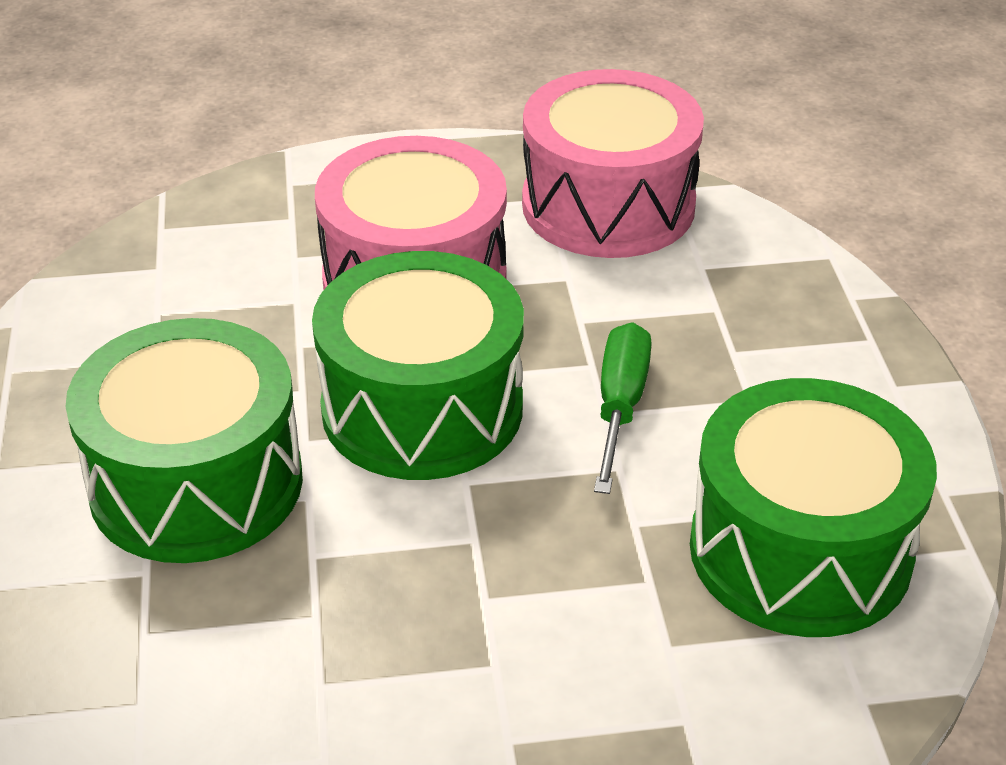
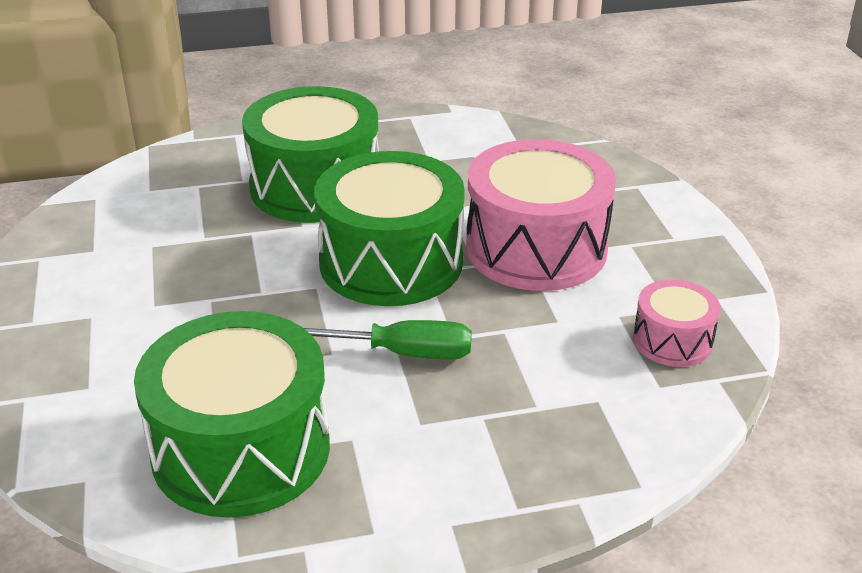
camera: 85 degrees right, 5 degrees down
(608, 205) = (672, 340): pink drum -> pink drum, size x0.50

